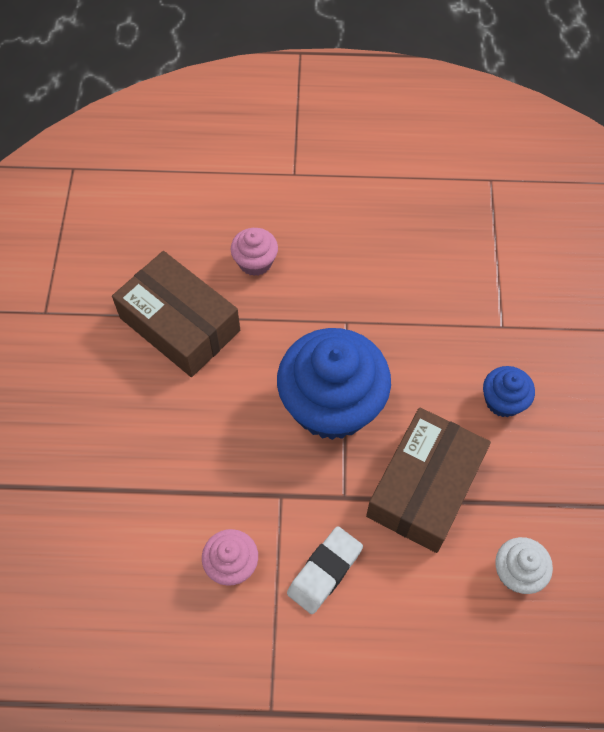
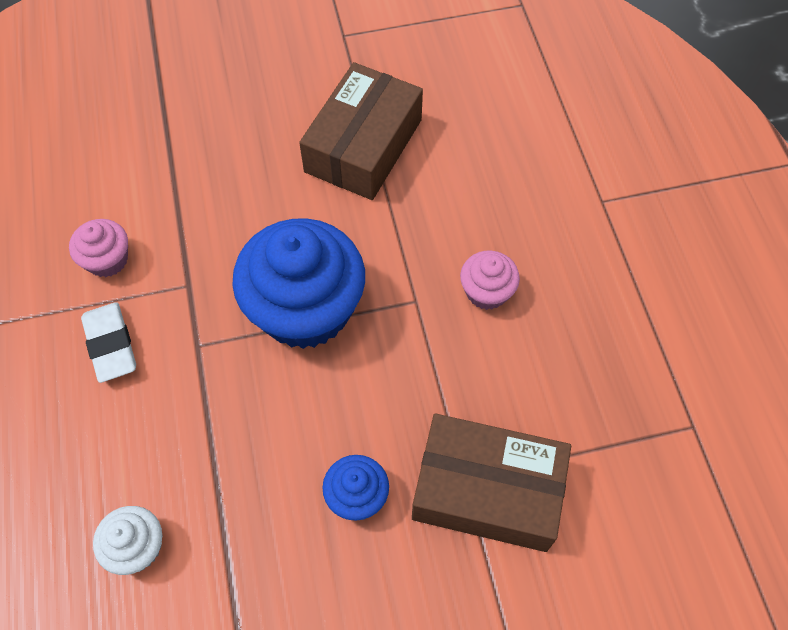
camera: 75 degrees right, 0 degrees up
(255, 262) = (464, 192): pink cupcake -> pink cupcake (486, 291)
(324, 571) = (111, 345): white eraser -> white eraser turned 45 degrees clockwise
(425, 487) = (224, 426): brown box -> brown box (487, 490)

